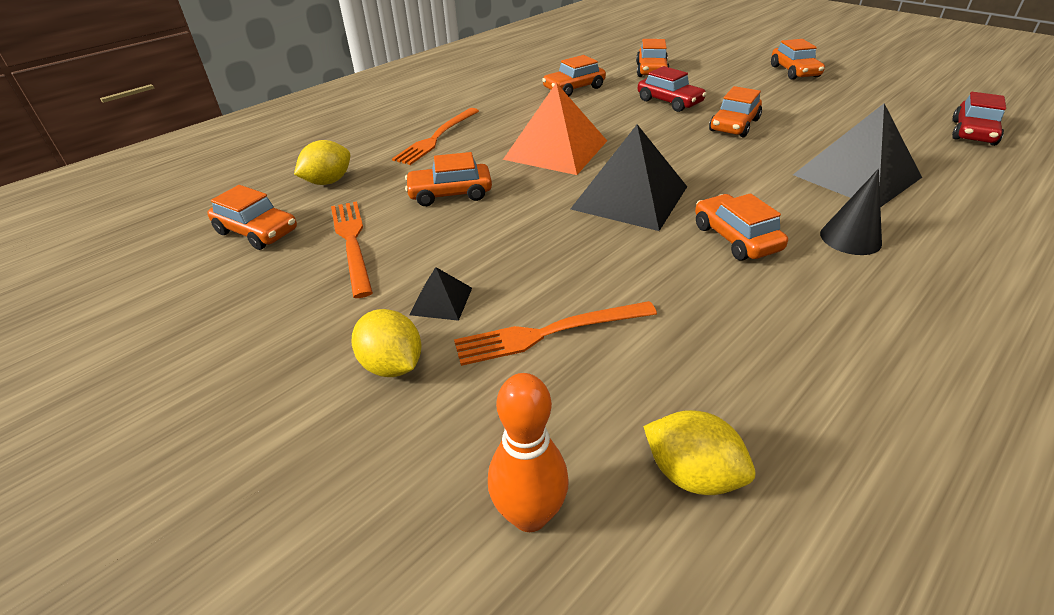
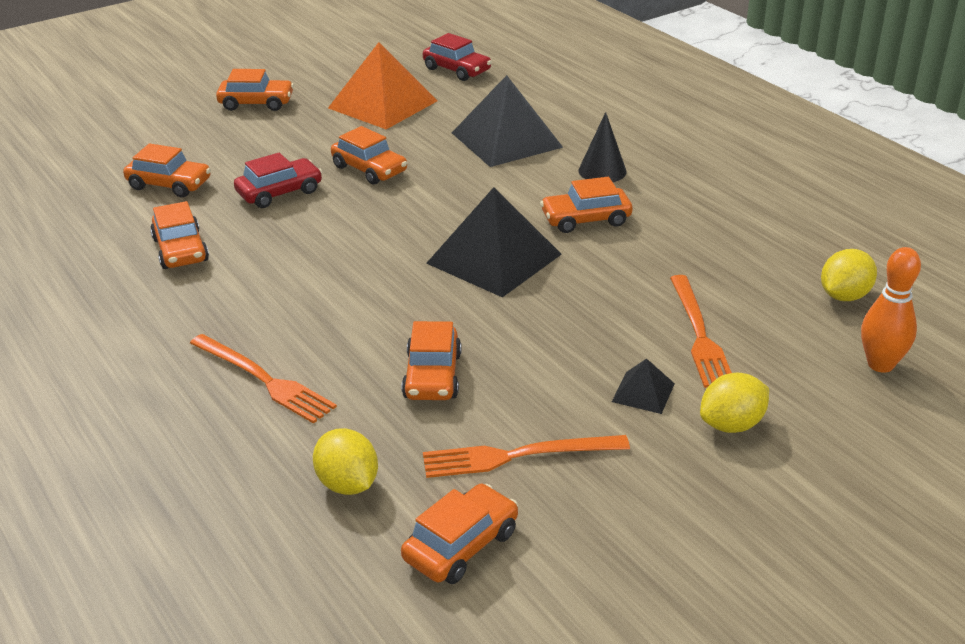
camera: 80 degrees left, 5 degrees down
(556, 150) = (360, 288): orange pyramid -> orange pyramid (383, 104)

